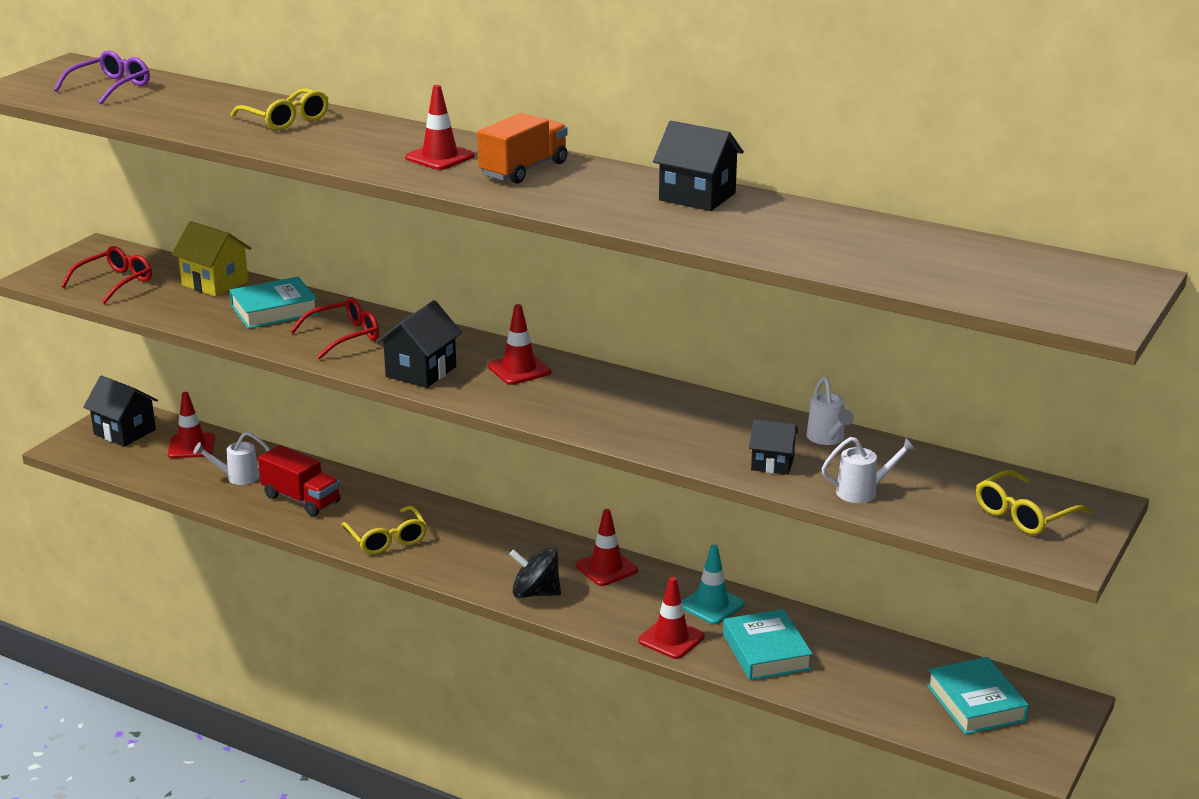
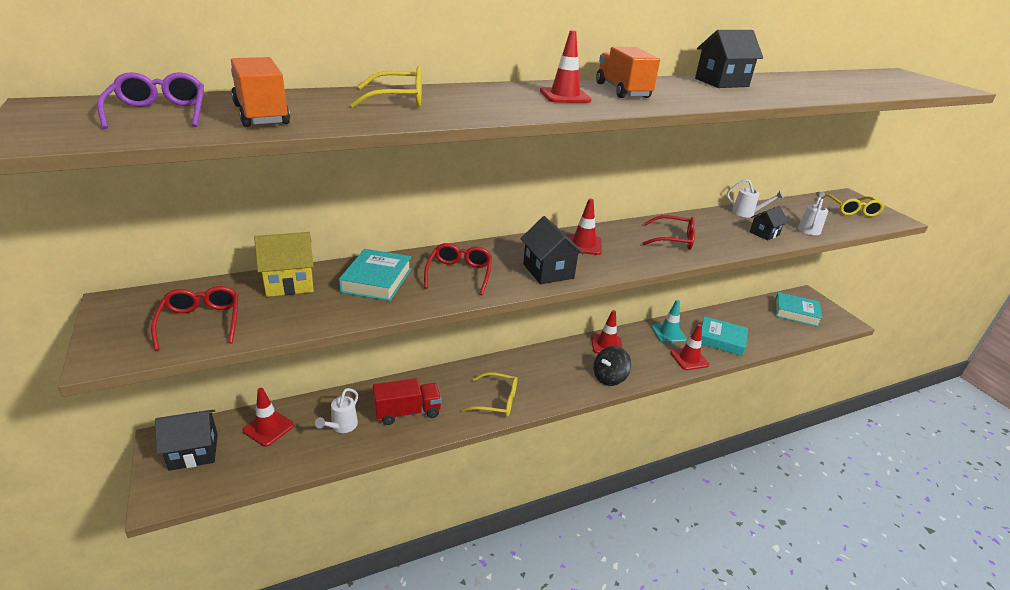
camera: 55 degrees left, 5 degrees up
(159, 106) = (261, 115): none -> orange truck
(633, 412) = (673, 239): none -> red glasses

